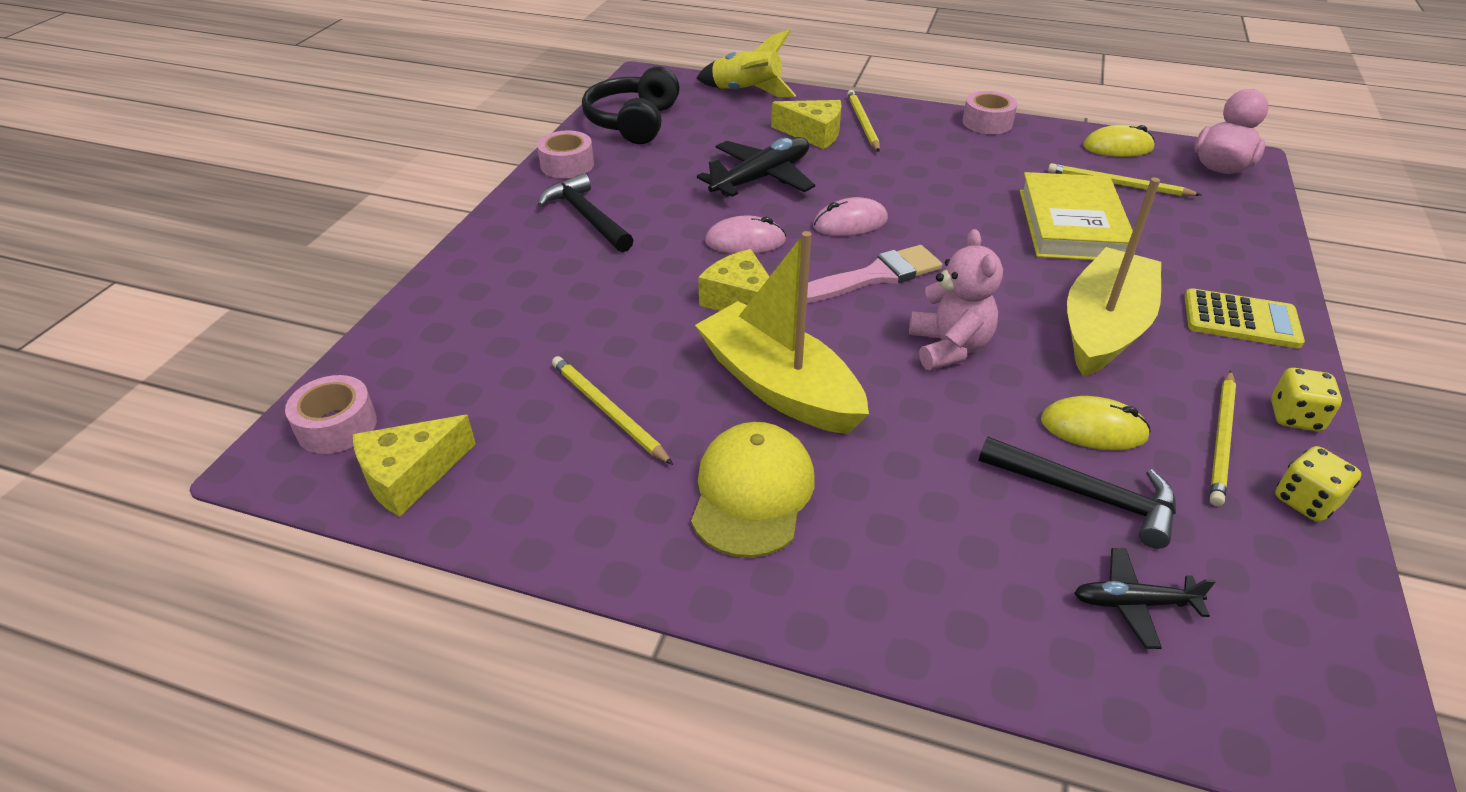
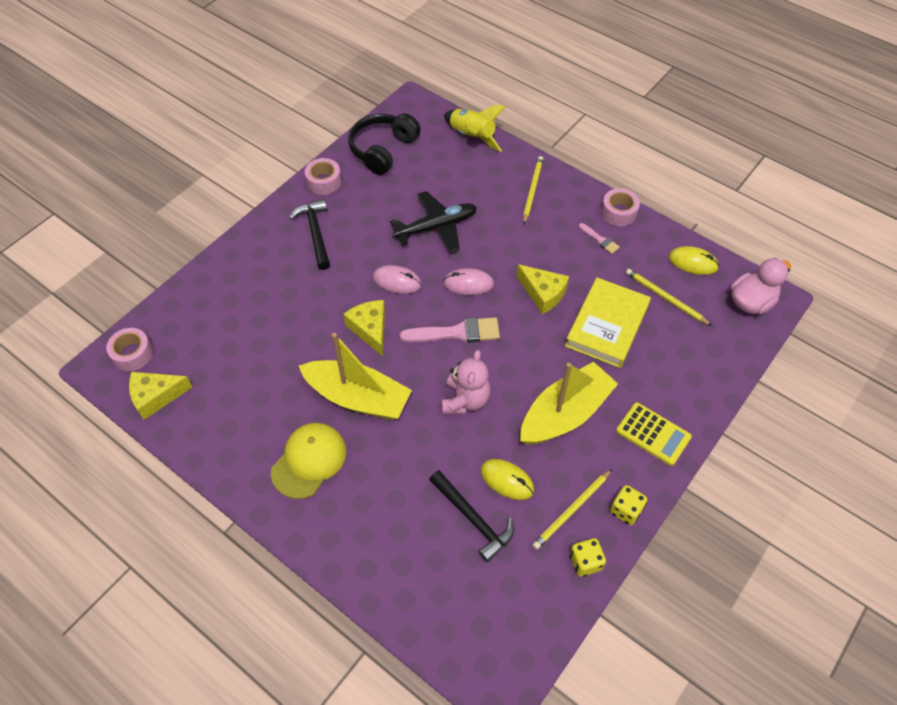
camera: 20 degrees right, 15 degrees up
(608, 411) = (263, 386): yellow pencil -> none
(779, 386) = (358, 398): yellow boat -> yellow boat turned 135 degrees clockwise
(813, 134) = (493, 192): yellow cheese -> yellow cheese (543, 293)
(987, 149) = (600, 240): none -> pink brush
(1133, 603) = (452, 584): black plane -> none

